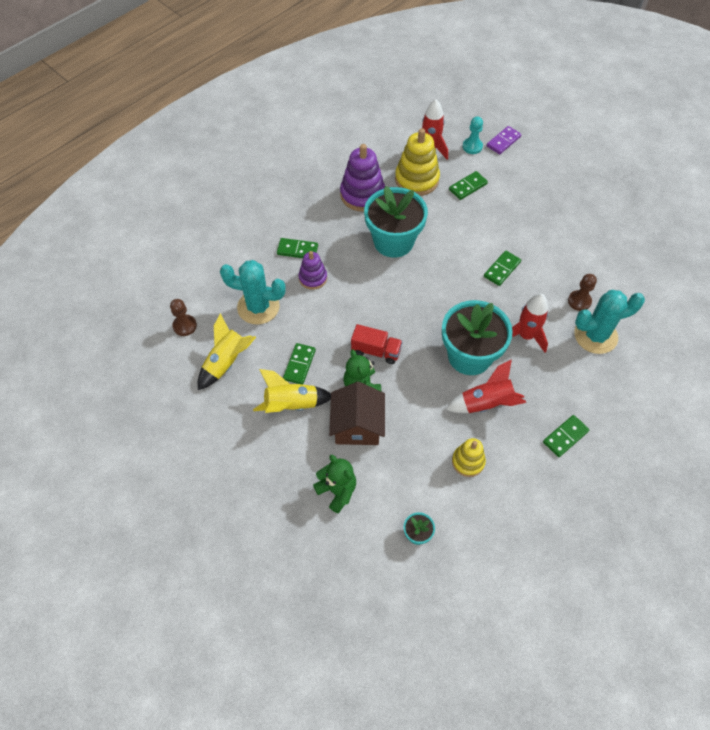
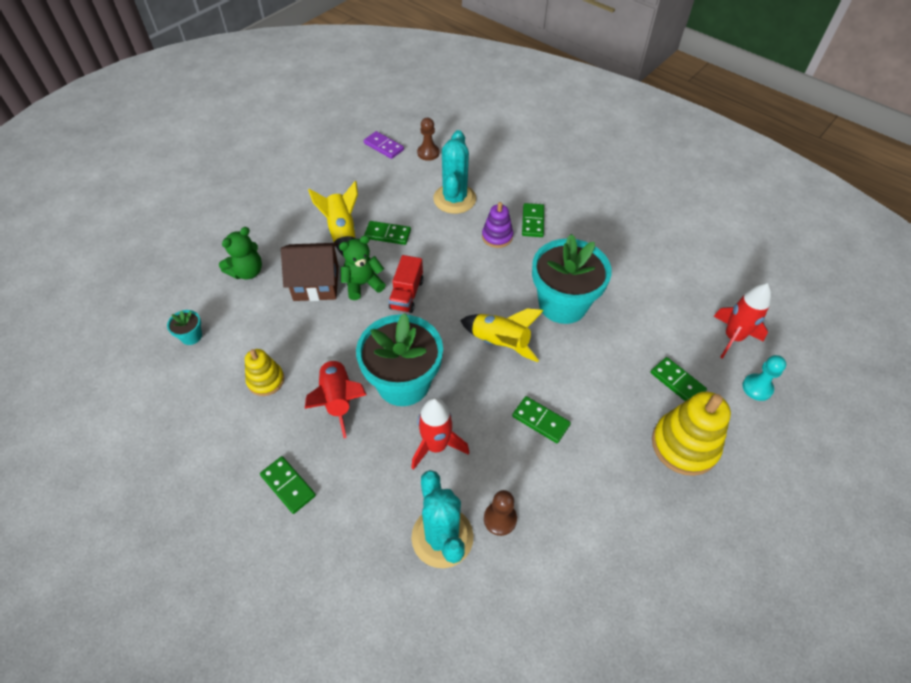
camera: 85 degrees right, 5 degrees down
(226, 362) = (389, 184): yellow rocket -> yellow rocket (499, 343)
(362, 195) = (628, 271): purple stacking toy -> none
(416, 180) = (671, 324): yellow stacking toy -> yellow stacking toy (684, 445)
(503, 141) = (784, 429): purple domino -> purple domino (383, 147)

